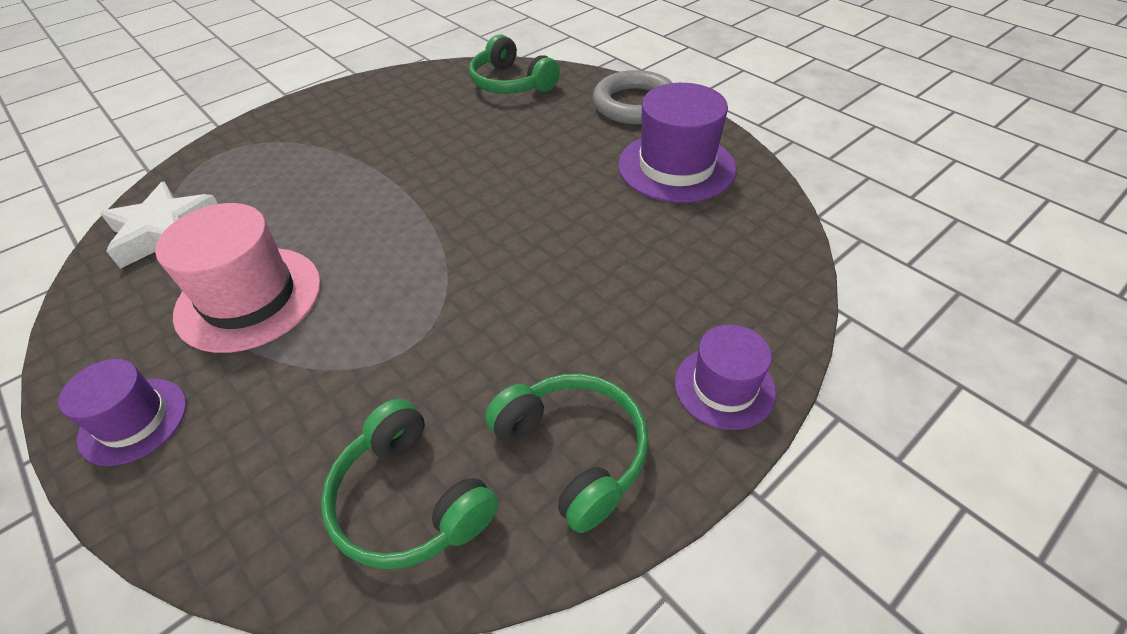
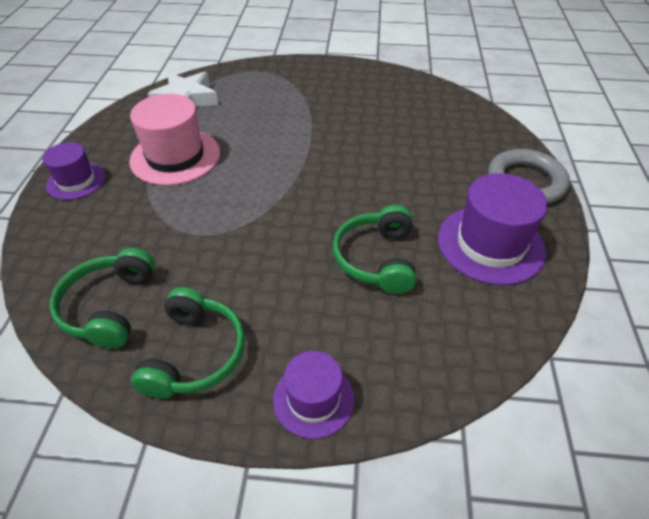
camera: 45 degrees right, 0 degrees up
(511, 83) = (459, 117): green headphones -> green headphones (377, 259)

